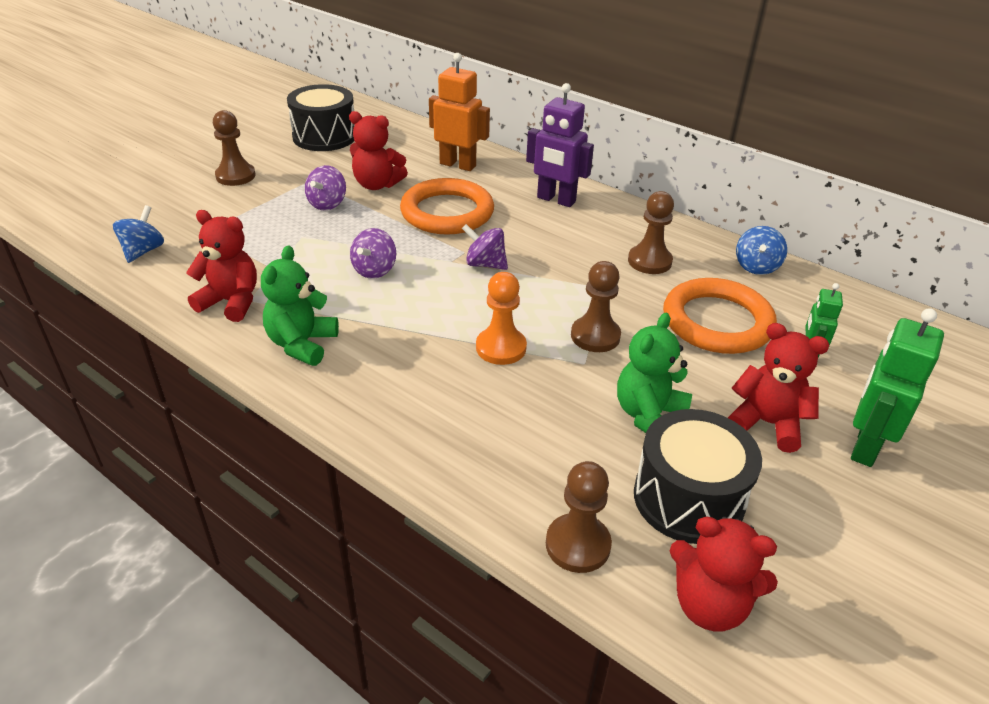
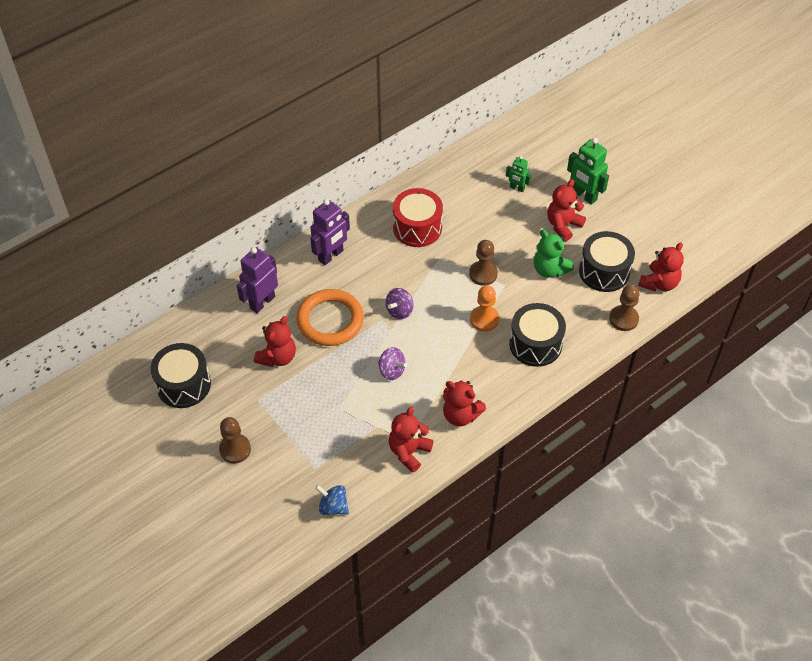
camera: 75 degrees left, 15 degrees up
(302, 344) = (461, 415): green teddy bear -> red teddy bear
(327, 204) = (297, 390): purple spinning top -> none
(458, 165) = (262, 302): orange robot -> purple robot
(468, 415) = (535, 344): none -> black drum
(649, 261) = (417, 227): brown pawn -> red drum
(717, 322) = (482, 216): orange ring -> none
(756, 267) = (435, 179): blue spinning top -> none

